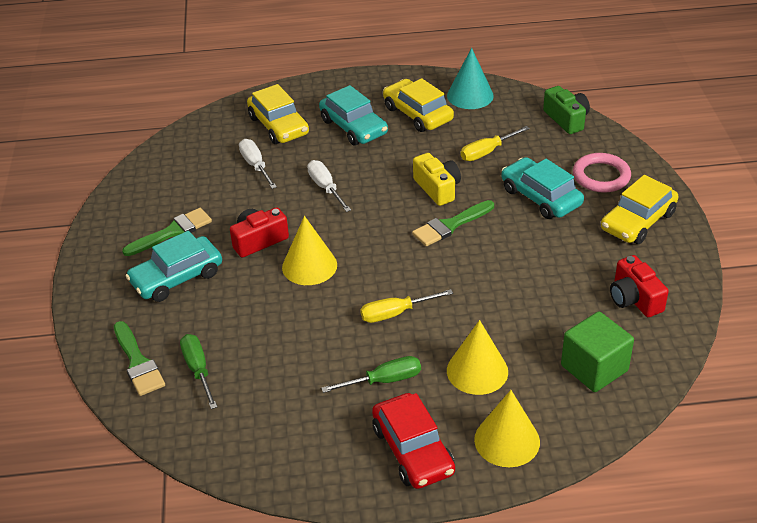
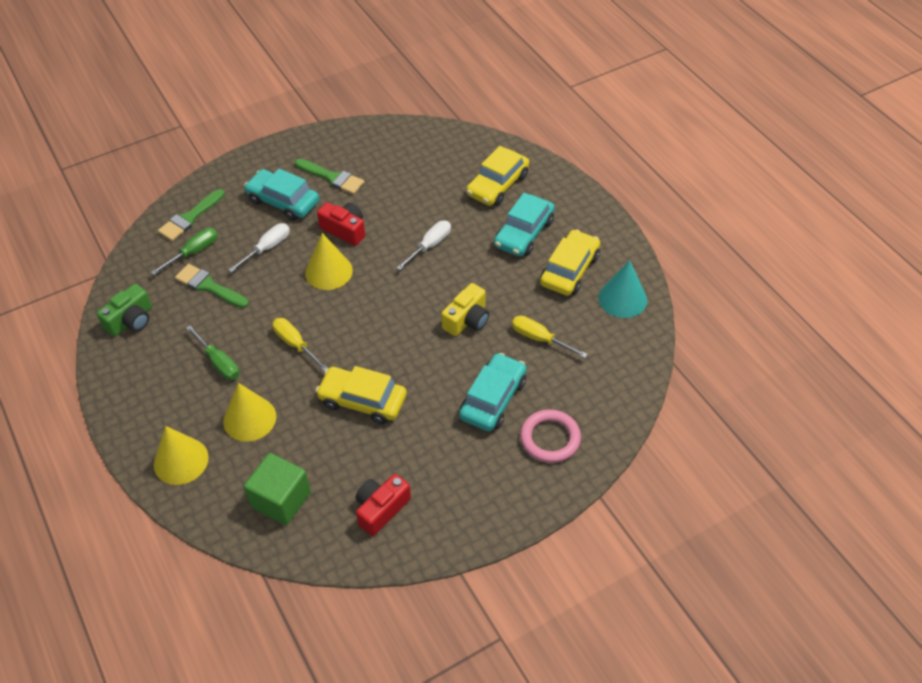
camera: 65 degrees right, 10 degrees up
(255, 165) = (436, 192): white screwdriver -> white screwdriver (267, 248)
(413, 450) = (154, 404): red car -> none
(450, 225) = (421, 345): green brush -> green brush (209, 286)
(566, 119) = (629, 386): green camera -> green camera (131, 320)
(638, 221) = (494, 486): yellow car -> yellow car (362, 401)

